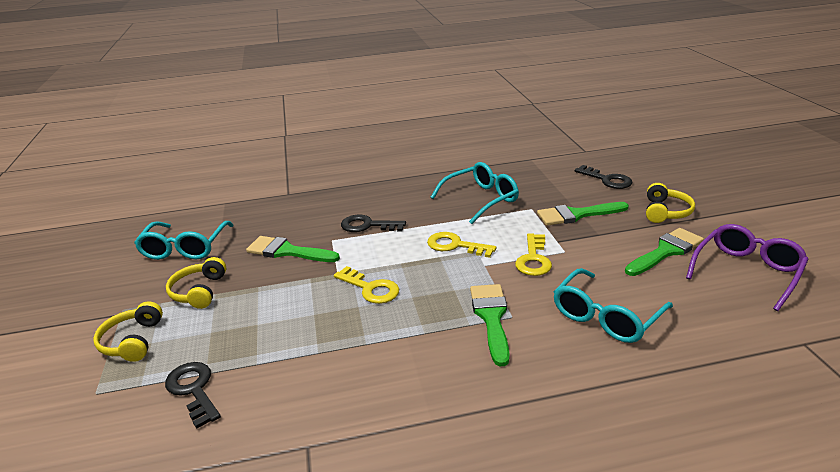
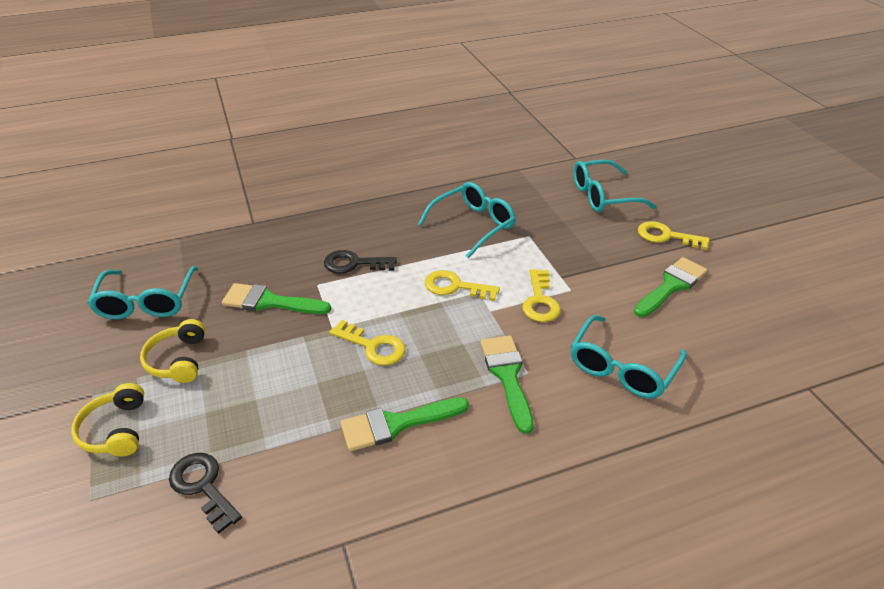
camera: 10 degrees left, 10 degrees up
(577, 215) = (577, 242): green brush -> green brush (396, 424)
(607, 180) = (602, 196): black key -> turquoise glasses
(665, 212) = (666, 236): yellow headphones -> yellow key
(747, 272) = (750, 307): purple glasses -> none

